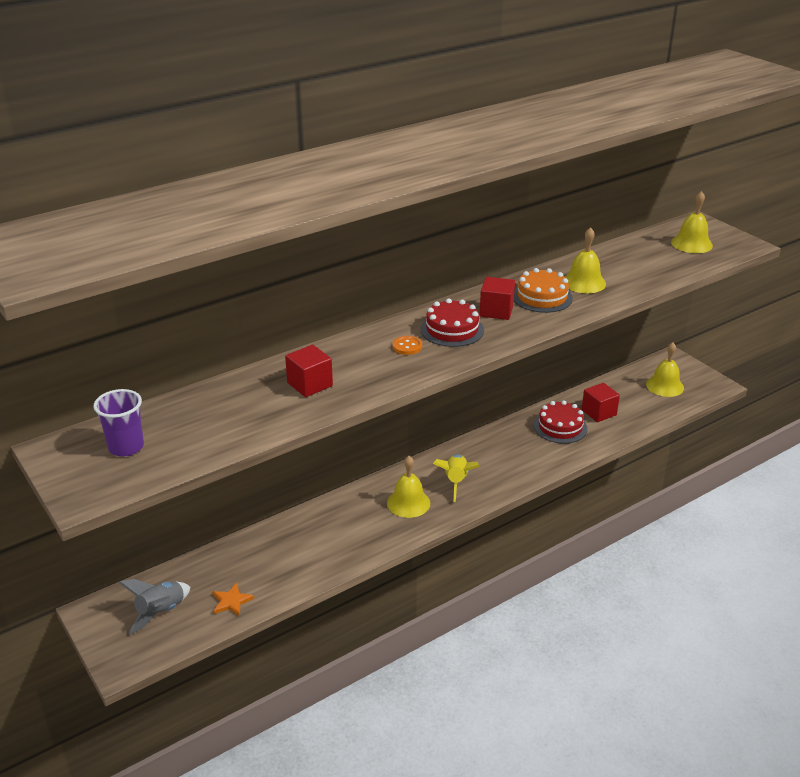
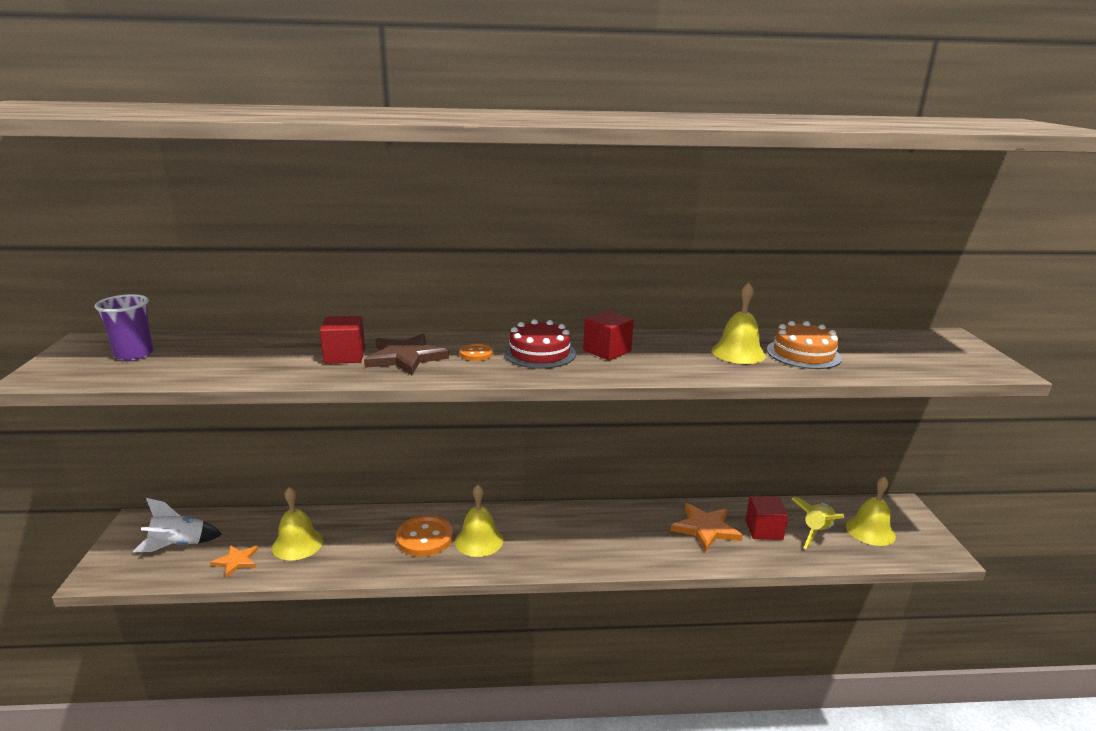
camera: 30 degrees right, 10 degrees down
(161, 612) = (179, 545): grey rocket -> white rocket
(359, 369) = (405, 357): none -> brown star
(364, 518) = (424, 538): none -> orange button
(456, 482) = (544, 540): yellow rocket -> yellow rocket (816, 532)
(542, 297) = (673, 352): orange cake -> orange cake (803, 354)
(560, 427) = (705, 528): red cake -> orange star
(691, 244) = (920, 352): yellow bell -> yellow bell (297, 544)

